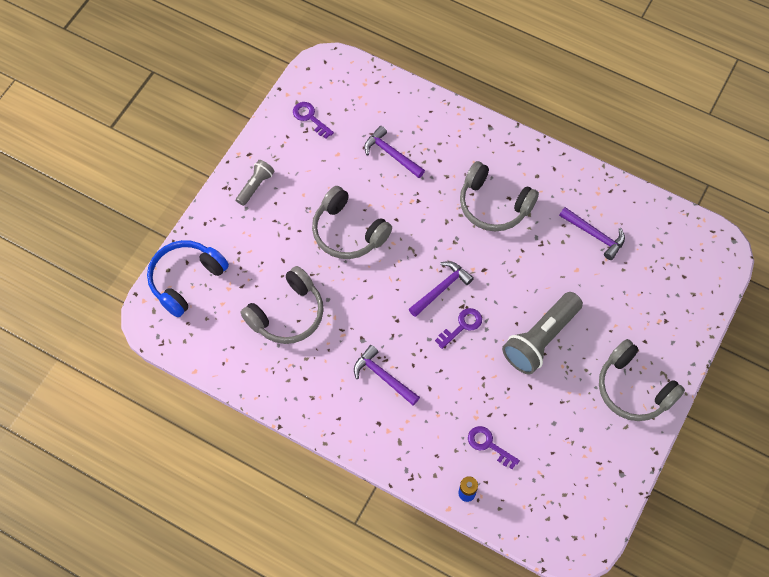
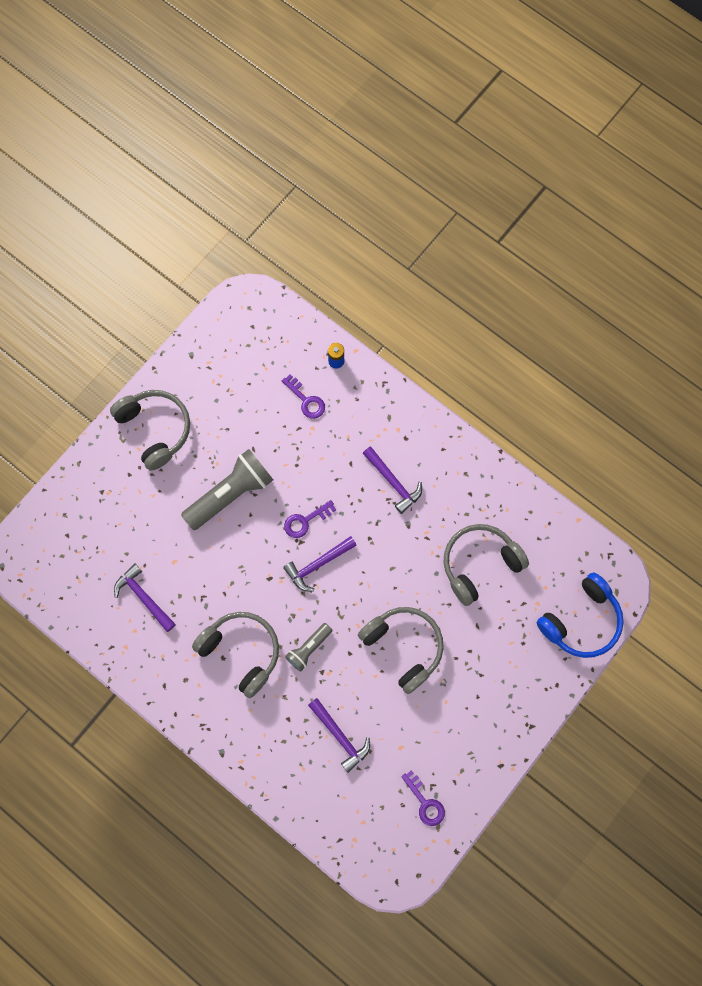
camera: 170 degrees left, 10 degrees up
(255, 186) = (497, 722): grey flashlight -> grey flashlight (309, 648)

